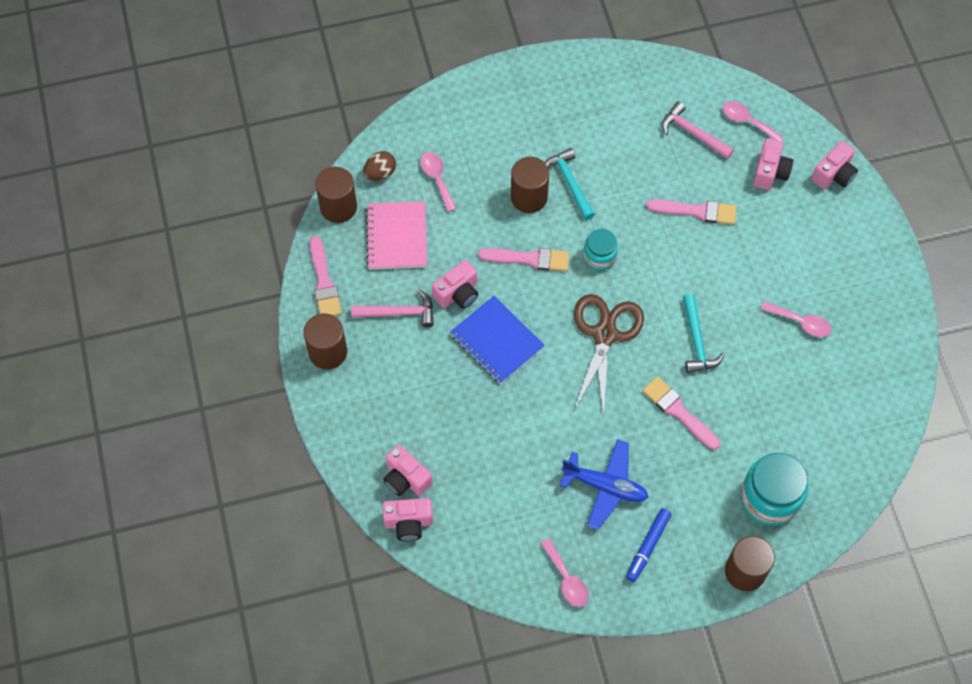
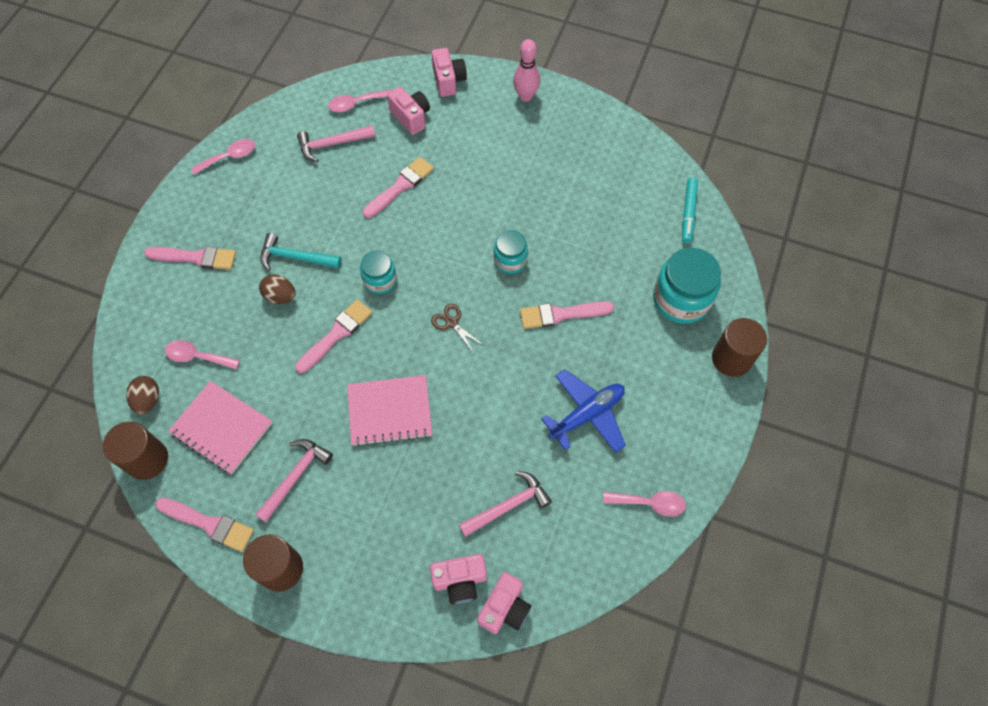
camera: 55 degrees left, 0 degrees up
(458, 293) = (319, 413): pink camera -> none
(486, 475) = (508, 506): none -> pink hammer
(497, 341) = (390, 411): blue notebook -> pink notebook
(513, 115) = (196, 257): none -> pink brush
(529, 197) = (280, 296): brown cylinder -> brown egg
(605, 334) = (452, 323): brown scissors -> brown scissors, size x0.45
(647, 546) = (662, 417): blue marker -> none
(697, 340) = (510, 260): turquoise hammer -> turquoise jar
(800, 322) = (550, 181): pink spoon -> pink spoon (229, 157)
(862, 454) = (688, 213): none -> turquoise marker
(872, 246) = (525, 96): none -> pink bowling pin

